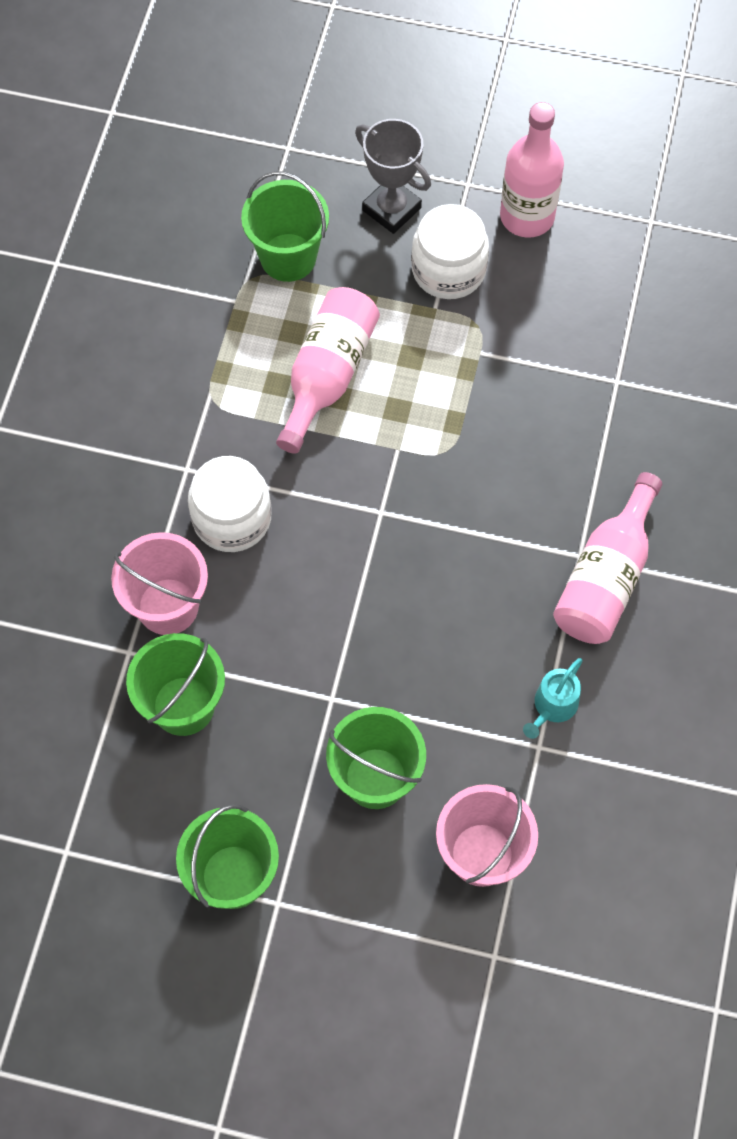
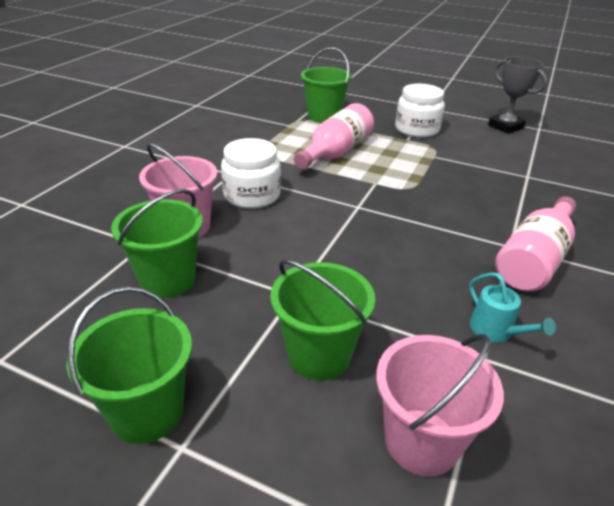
camera: 10 degrees right, 30 degrees down
(391, 209) = (386, 110): grey trophy -> grey trophy (505, 127)
(527, 216) = (464, 120): pink bottle -> none
(553, 706) = (495, 331): turquoise watering can -> turquoise watering can turned 75 degrees counterclockwise

